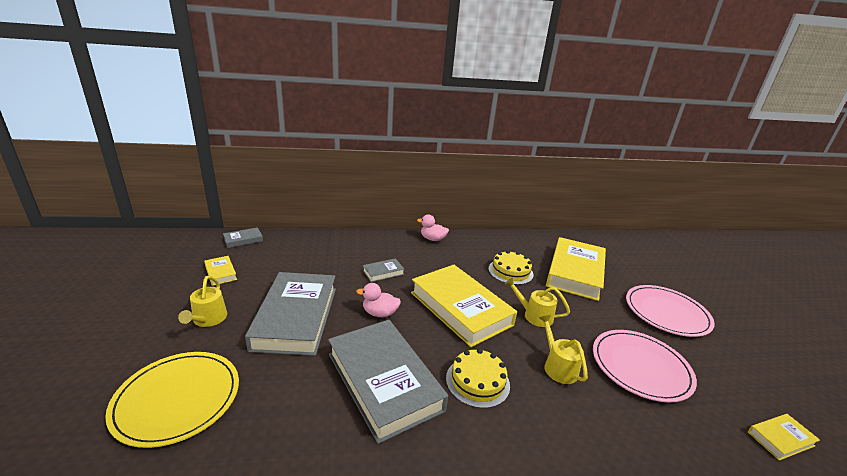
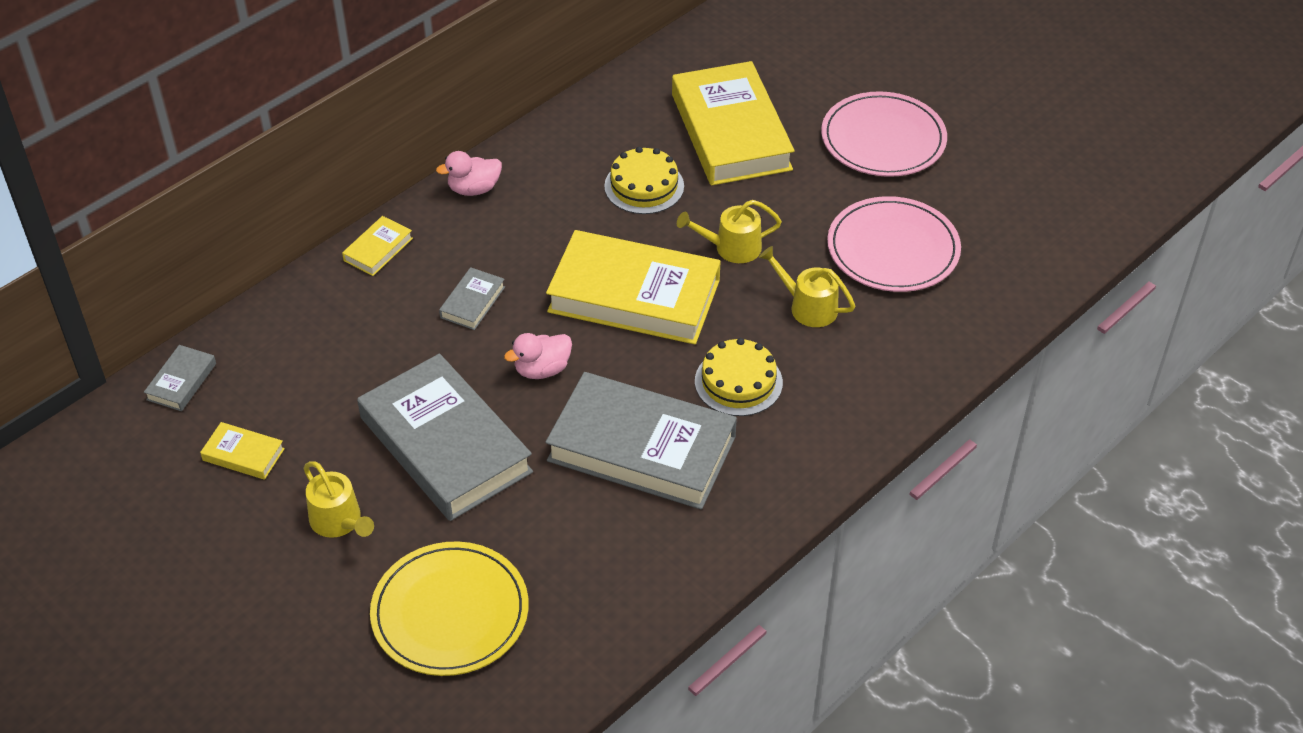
camera: 35 degrees left, 20 degrees up
(780, 439) = (1055, 256): yellow book -> yellow book (378, 249)

